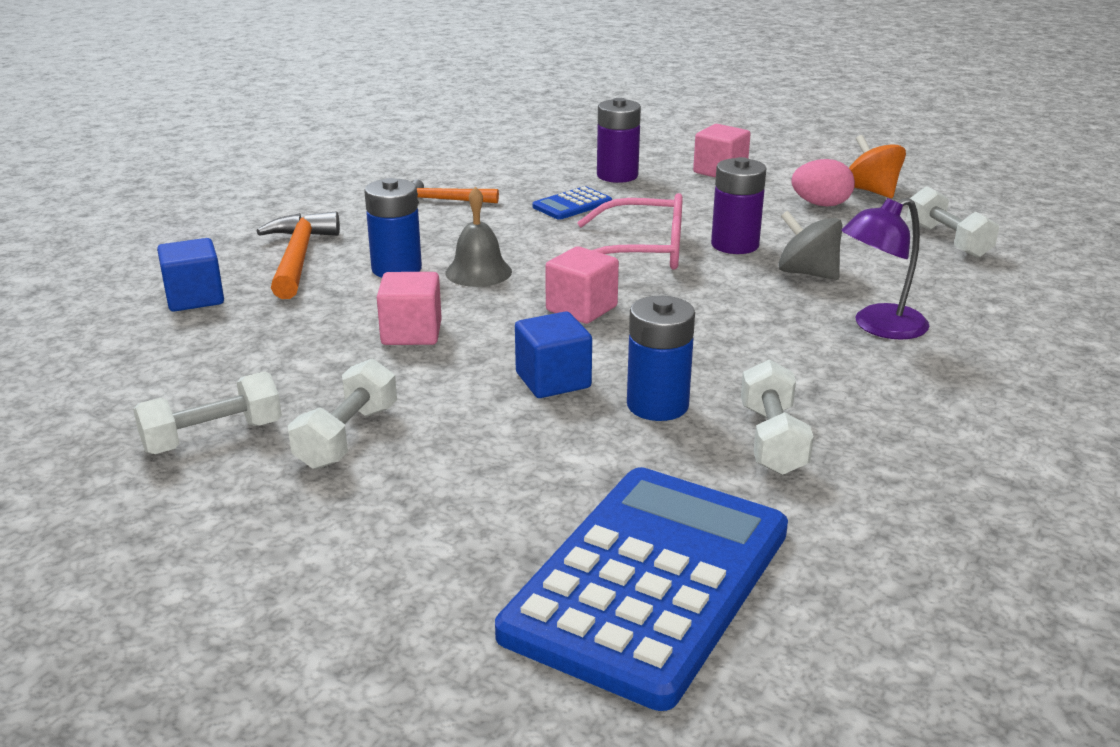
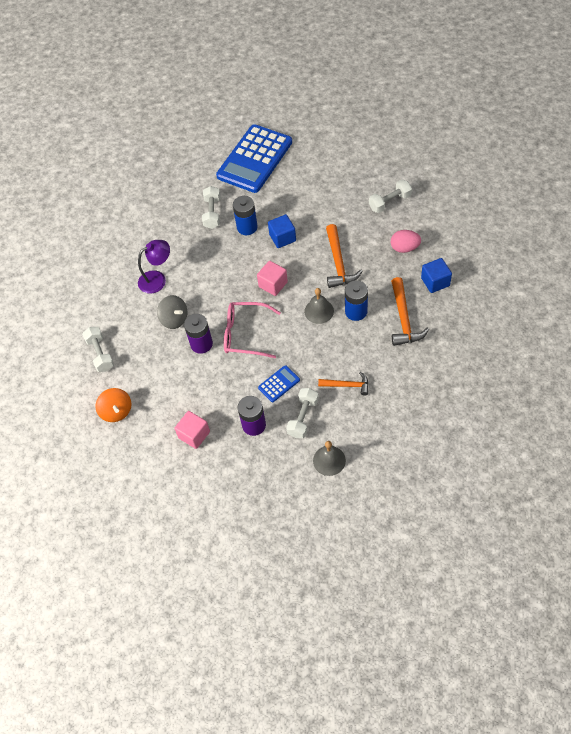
camera: 175 degrees left, 30 degrees up
(347, 437) = (347, 205): white dumbbell -> white dumbbell (303, 417)
(411, 333) = (338, 263): pink cube -> orange hammer
(494, 151) = (329, 460): none -> grey bell
(820, 204) = (149, 392): pink egg -> pink egg (404, 248)

